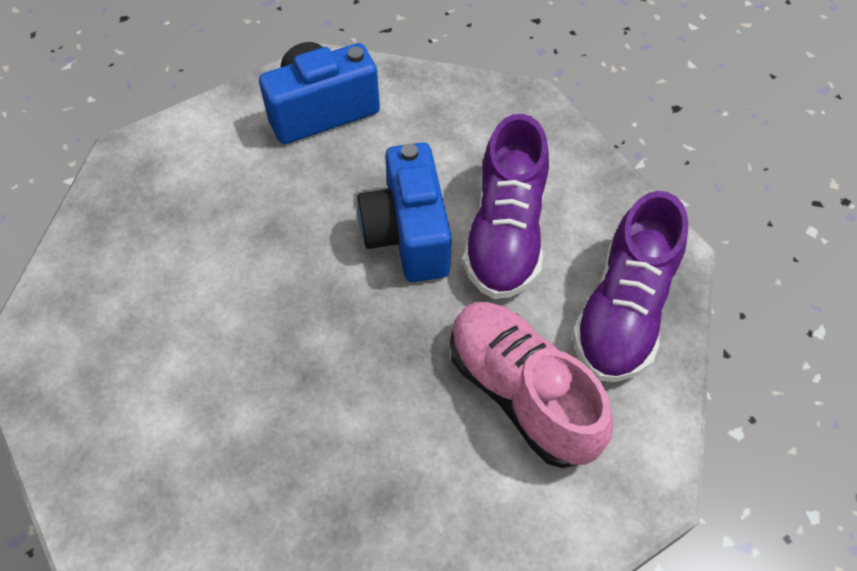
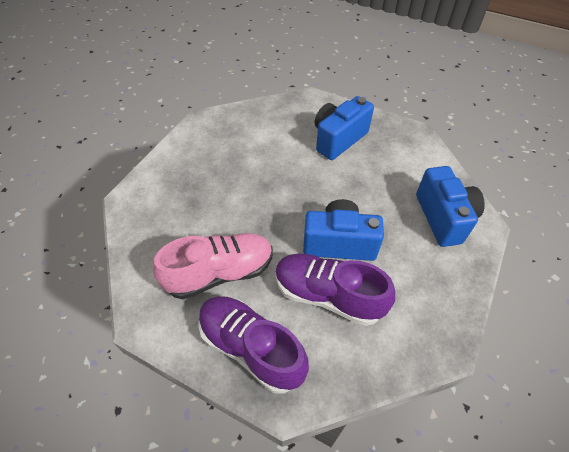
camera: 105 degrees right, 5 degrees down
(157, 274) = (338, 139): none -> blue camera

